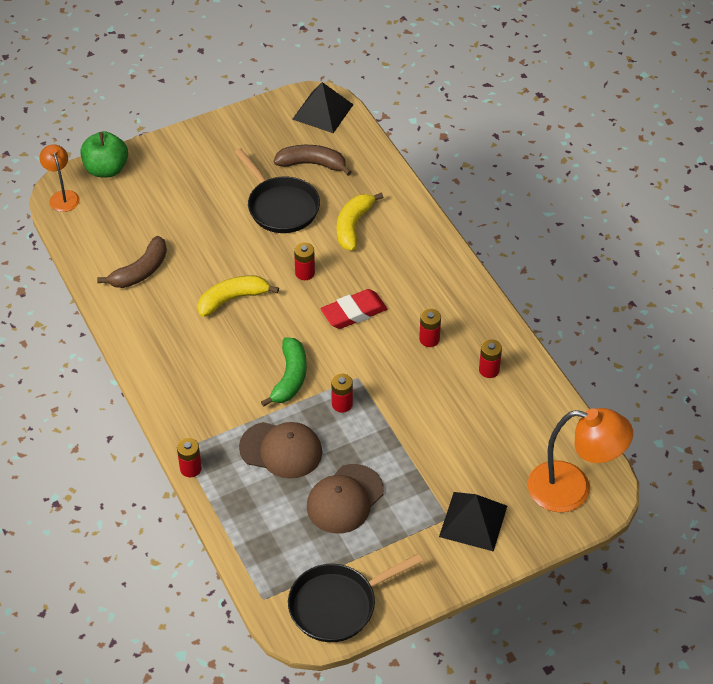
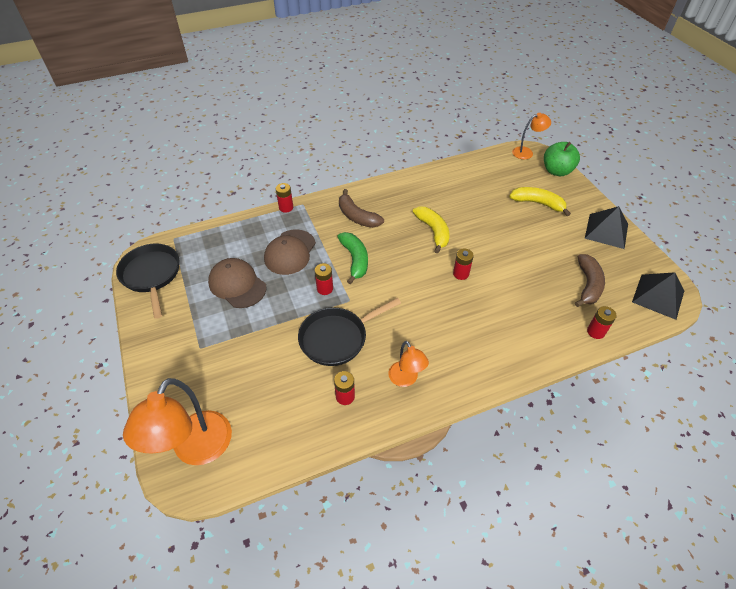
camera: 95 degrees right, 0 degrees up
(141, 271) = (460, 187): brown banana -> brown banana (357, 216)
(280, 206) = (533, 262): black pan -> black pan (337, 338)
(290, 378) = (355, 260): green banana -> green banana turned 120 degrees counterclockwise
(353, 226) = (517, 308): yellow banana -> yellow banana (538, 203)
(354, 313) = (417, 302): red eraser -> none
(429, 339) = (385, 353): red battery -> red battery (595, 332)
(460, 320) = (406, 379): none -> orange lamp
(473, 521) = (190, 365): black pyramid -> black pyramid (606, 231)

